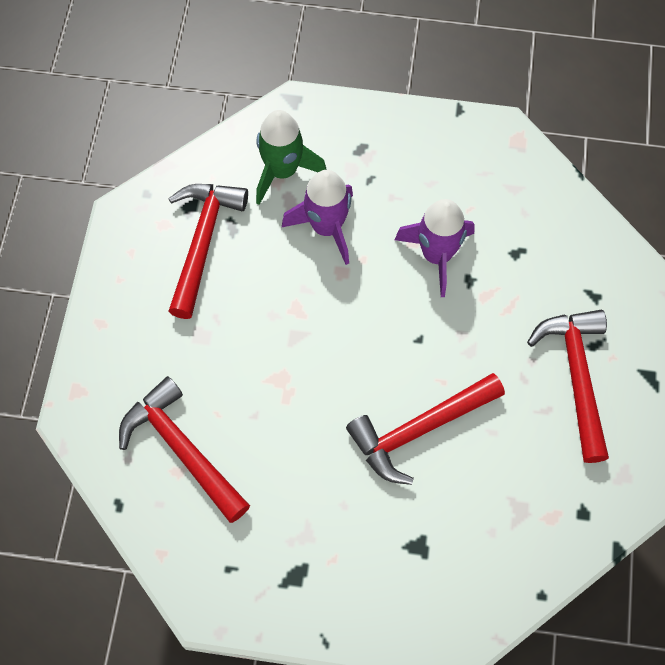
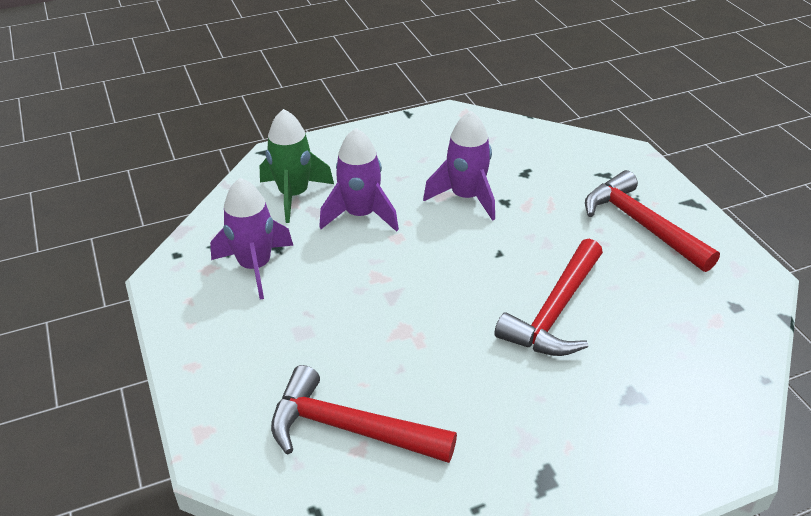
camera: 30 degrees left, 25 degrees down
(202, 242) = (255, 266): red hammer -> purple rocket

